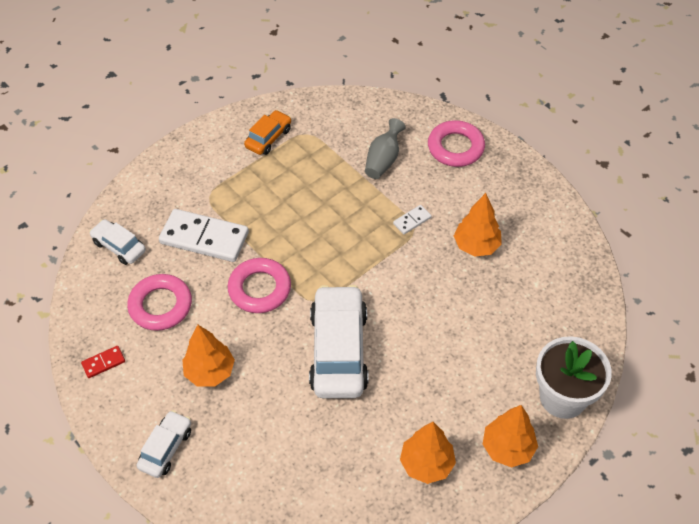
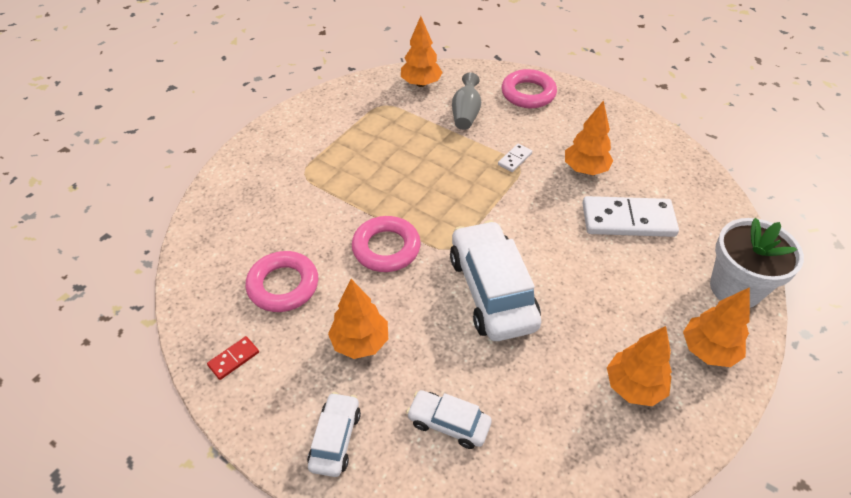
camera: 15 degrees left, 5 degrees down
(119, 246) = (220, 236): white car -> white car (448, 423)
(204, 238) = (311, 211): white domino -> white domino (628, 220)
(268, 138) = (347, 114): orange car -> none
(351, 115) = (421, 83): none -> orange tree

